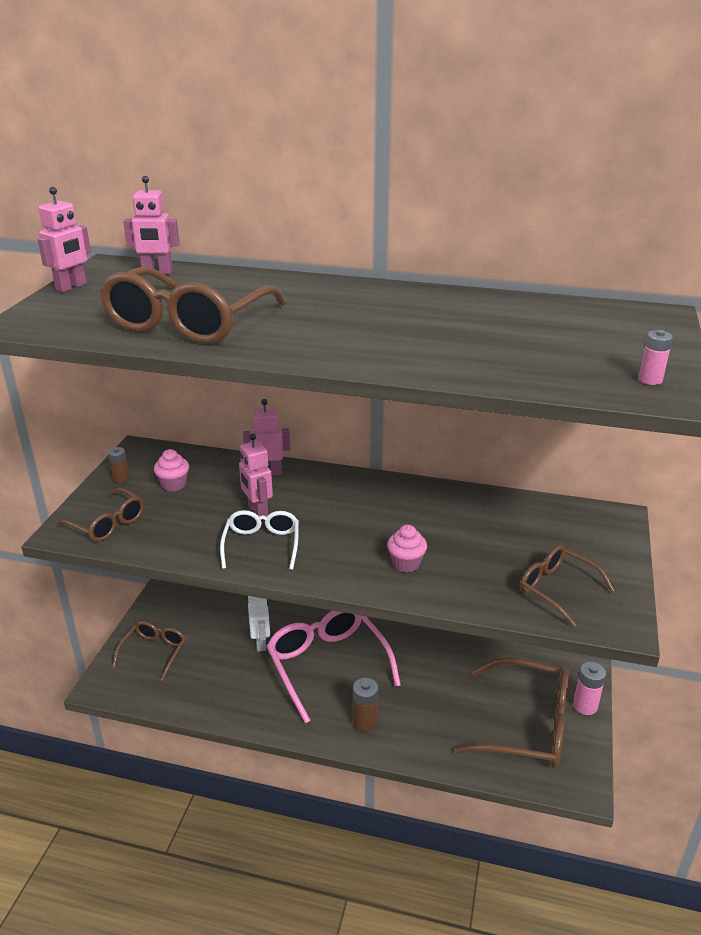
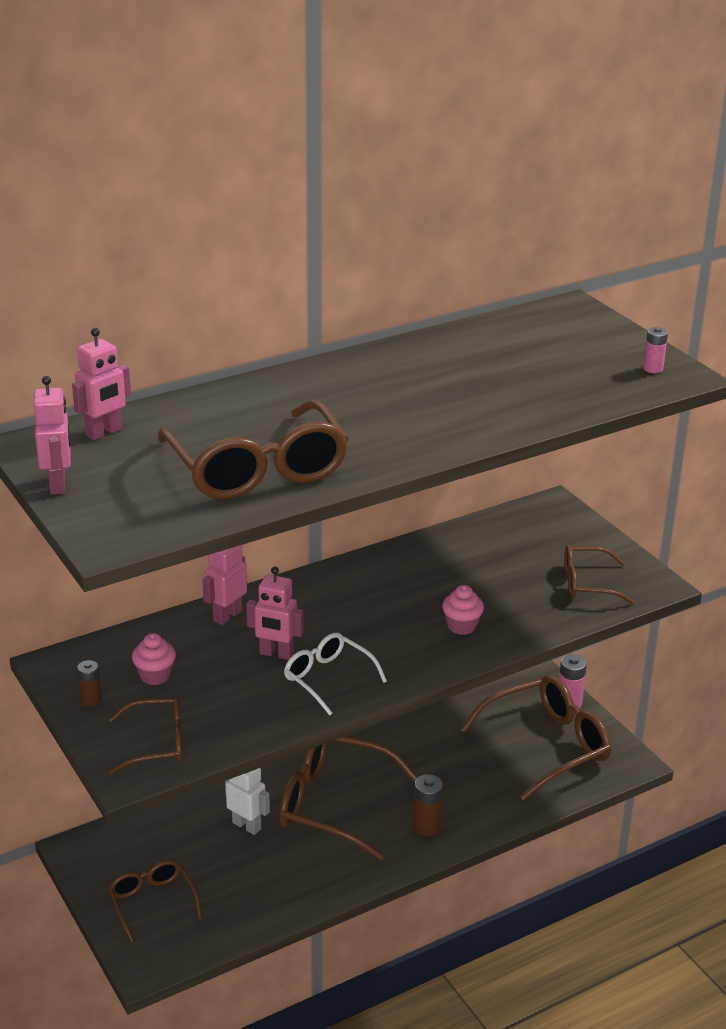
camera: 45 degrees left, 0 degrees up
(327, 664) = (333, 804): pink glasses -> brown glasses

